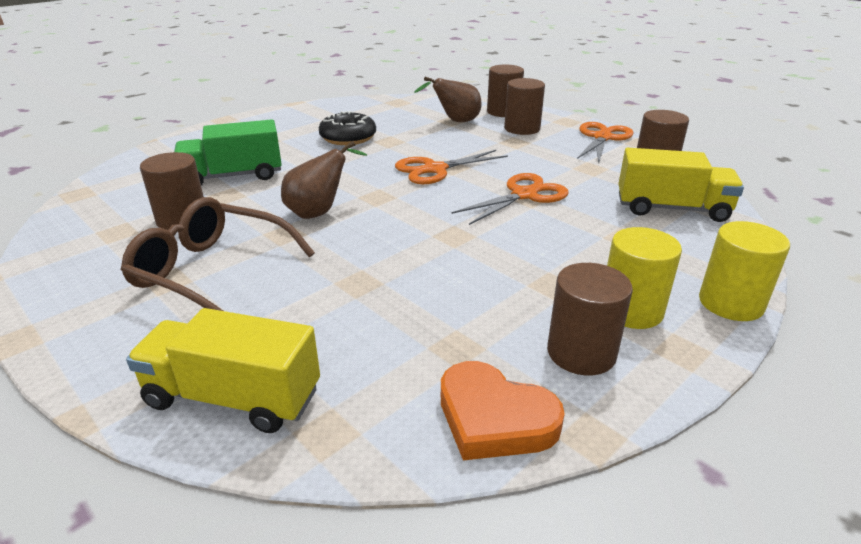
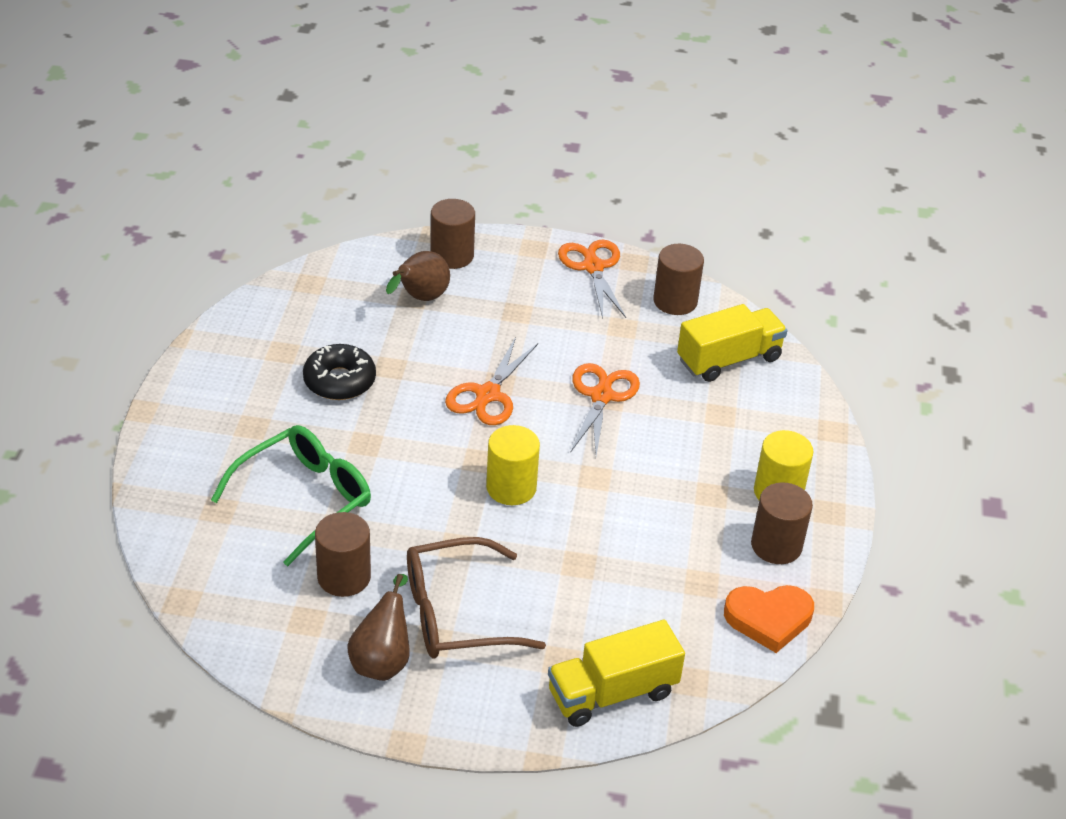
camera: 40 degrees left, 10 degrees up
(233, 176) = (304, 499): green truck -> green glasses
(319, 212) = (454, 506): brown pear -> brown pear (382, 660)
(522, 128) = (502, 283): brown cylinder -> none
(730, 303) = (831, 453): yellow cylinder -> yellow cylinder (511, 487)

